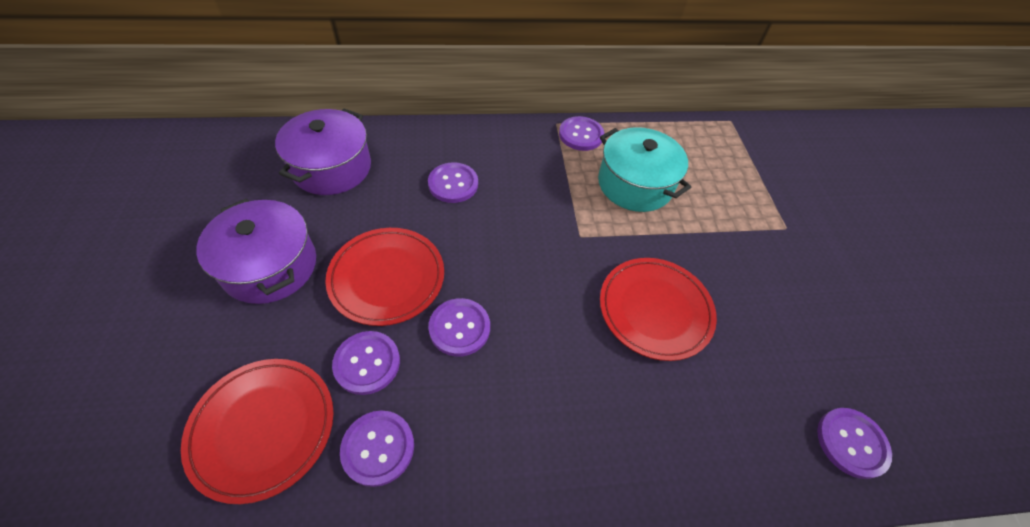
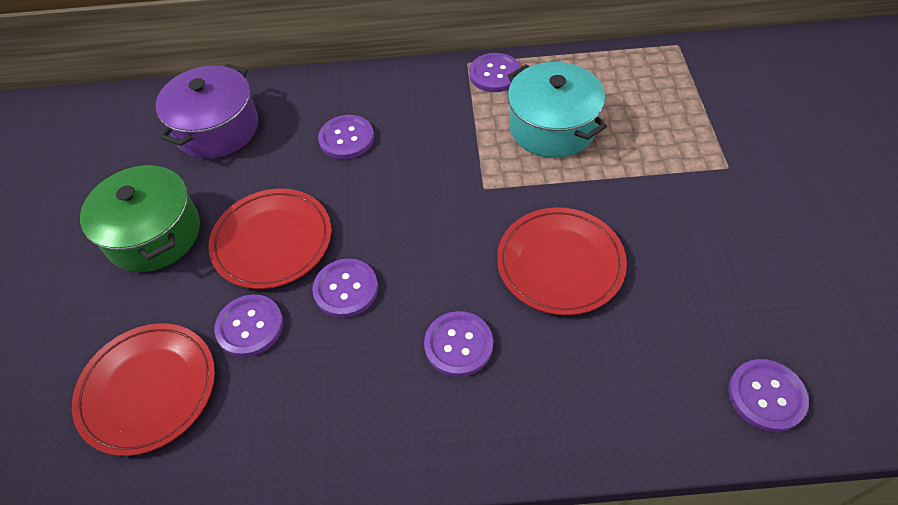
camera: 10 degrees right, 0 degrees up
(270, 266) = (154, 234): purple pot -> green pot
(378, 448) = (259, 406): purple button -> purple button (458, 345)

